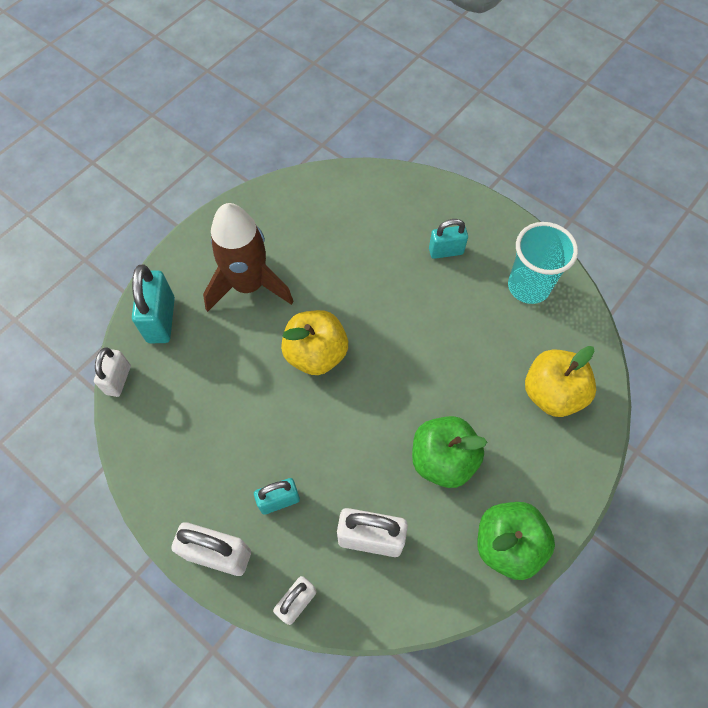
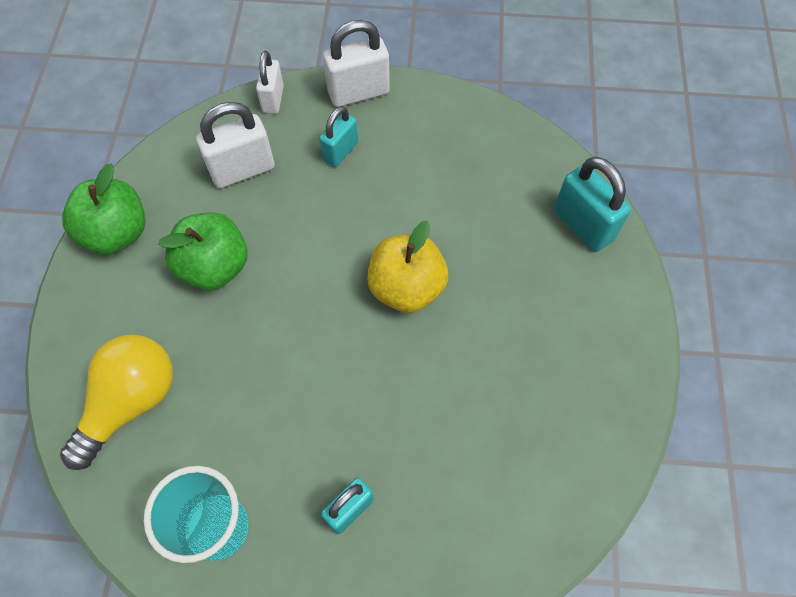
camera: 145 degrees right, 0 degrees up
(118, 380) = (563, 155): white padlock -> none
(248, 285) = (536, 314): brown rocket -> none
(552, 393) = (130, 402): yellow apple -> yellow light bulb

